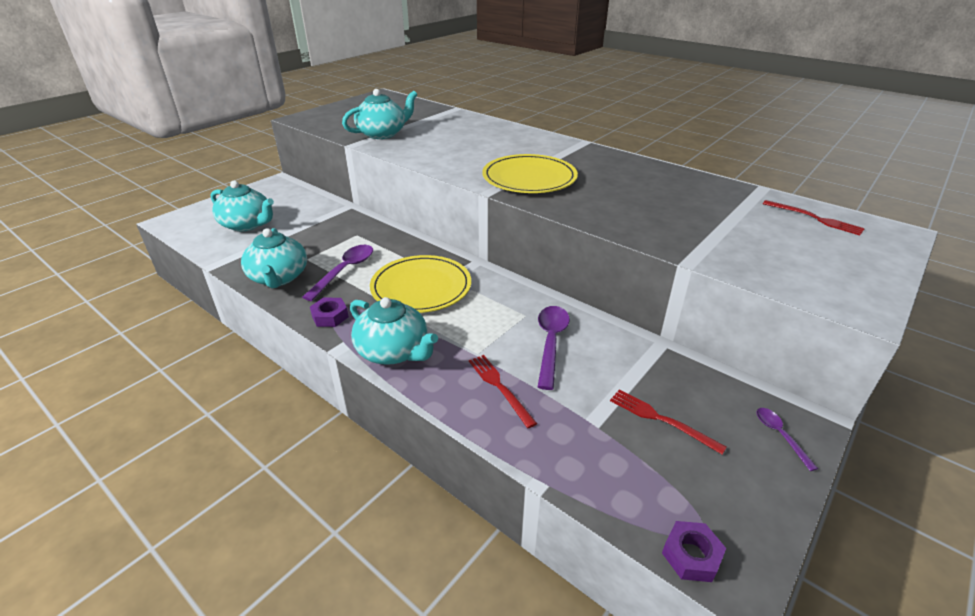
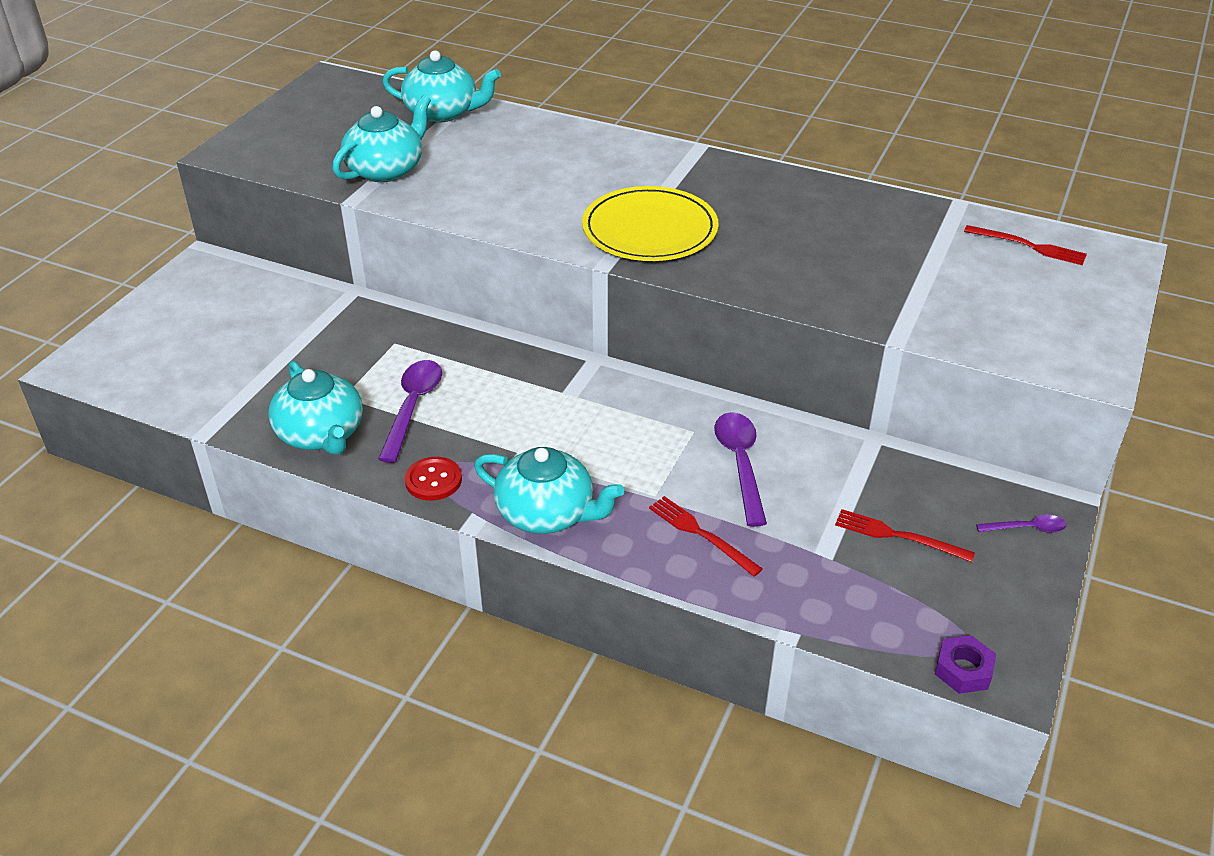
camera: 15 degrees left, 5 degrees up
(247, 224) = (209, 352): turquoise teapot -> turquoise teapot (443, 113)
(330, 316) = (433, 480): purple nut -> red button
(421, 287) = (536, 414): yellow plate -> none
(780, 435) = (1027, 528): purple spoon -> purple spoon turned 120 degrees clockwise

